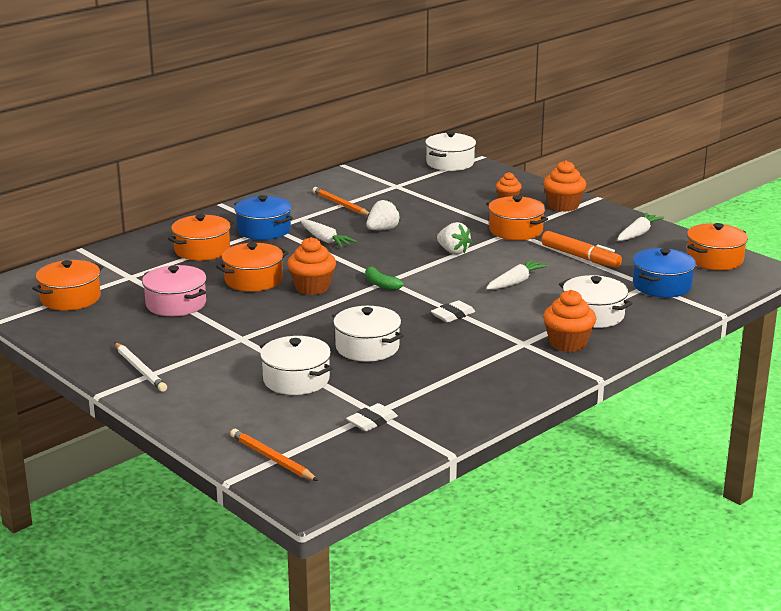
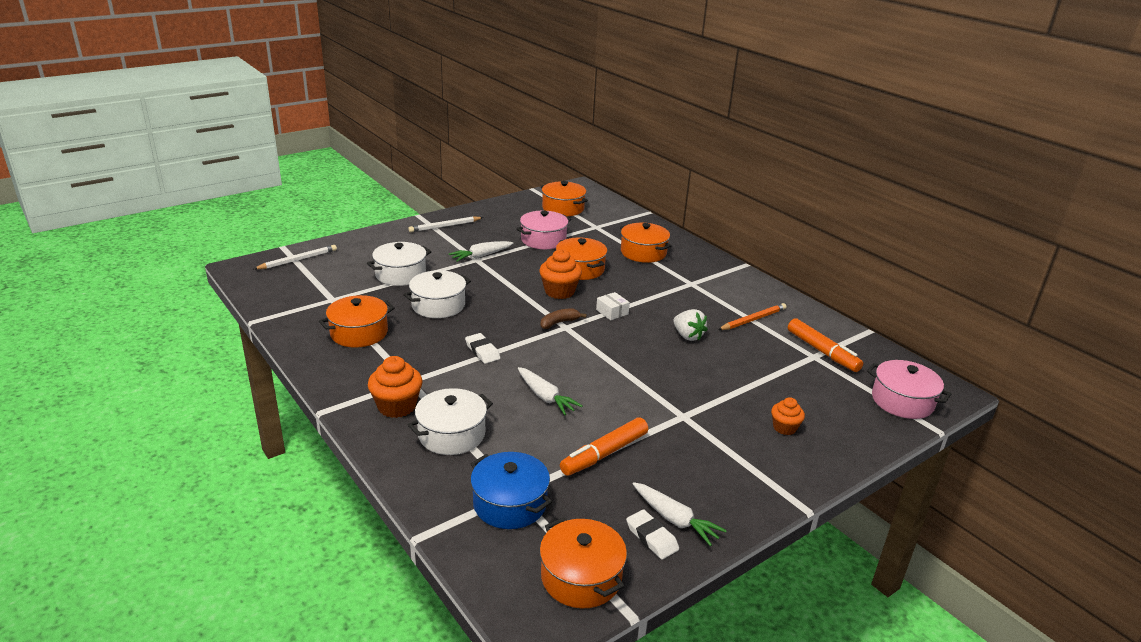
camera: 95 degrees right, 5 degrees up
(263, 230) = (686, 279): blue pot -> none
(272, 458) = (298, 260): orange pencil -> white pencil
(325, 240) = (662, 305): white carrot -> white carrot (481, 256)
(348, 261) = (612, 312): none -> white box
(372, 421) = (320, 297): white eraser -> white eraser (651, 537)
(381, 284) = (559, 323): green banana -> brown banana
(387, 182) = (822, 351): none -> orange marker
(450, 163) = (902, 401): white pot -> pink pot
(453, 251) = (629, 369): white strawberry -> none
(515, 230) = (686, 418): orange pot -> orange pot (359, 333)
(563, 206) = (770, 470): orange cupcake -> none

